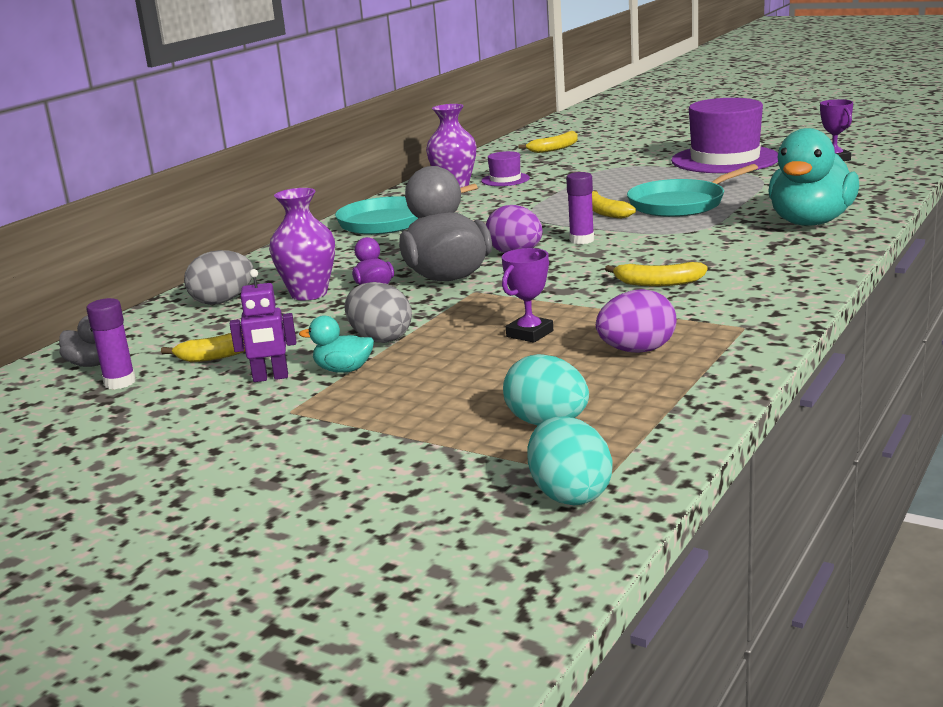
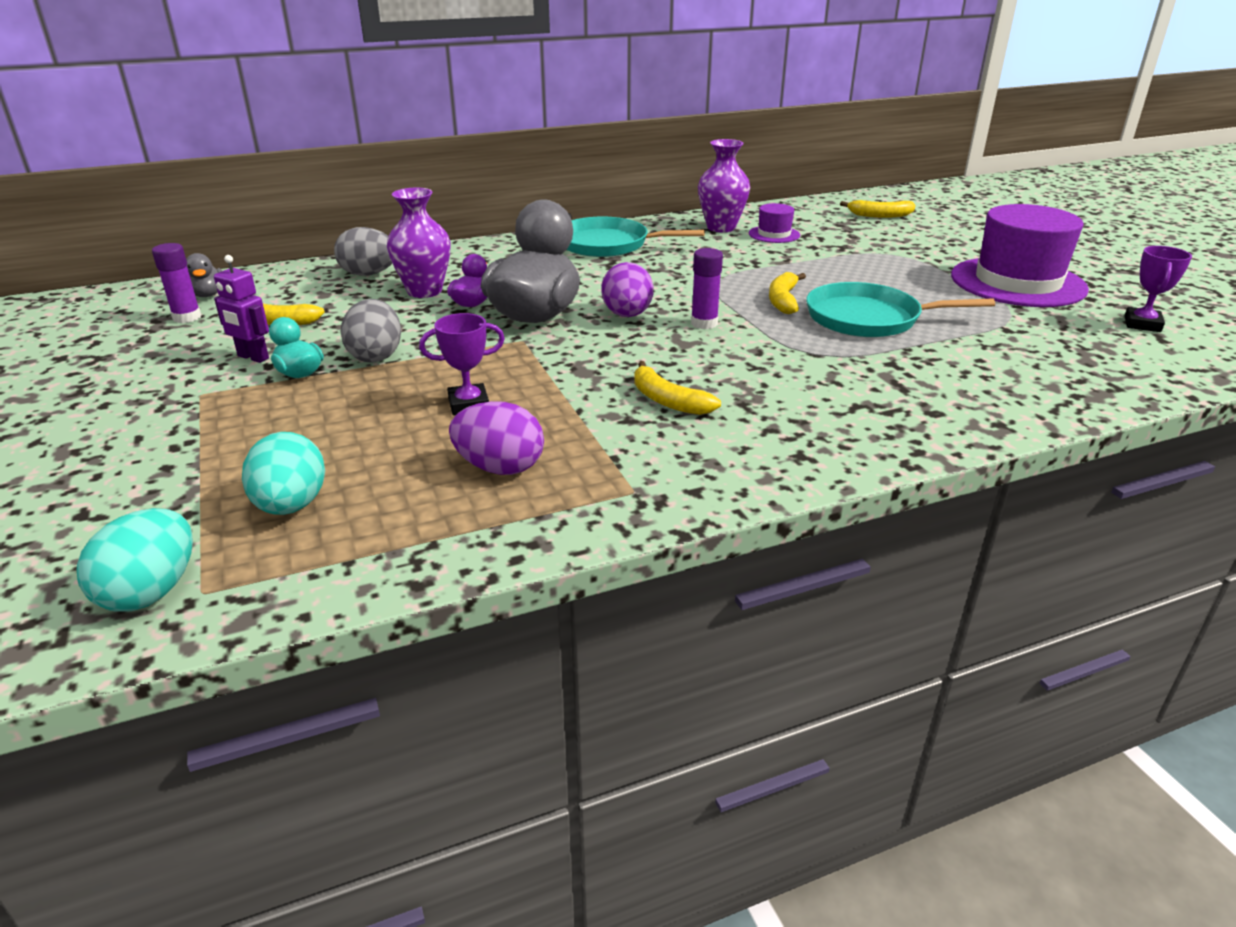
camera: 35 degrees right, 10 degrees up
(810, 222) = (953, 394): turquoise duck -> none

